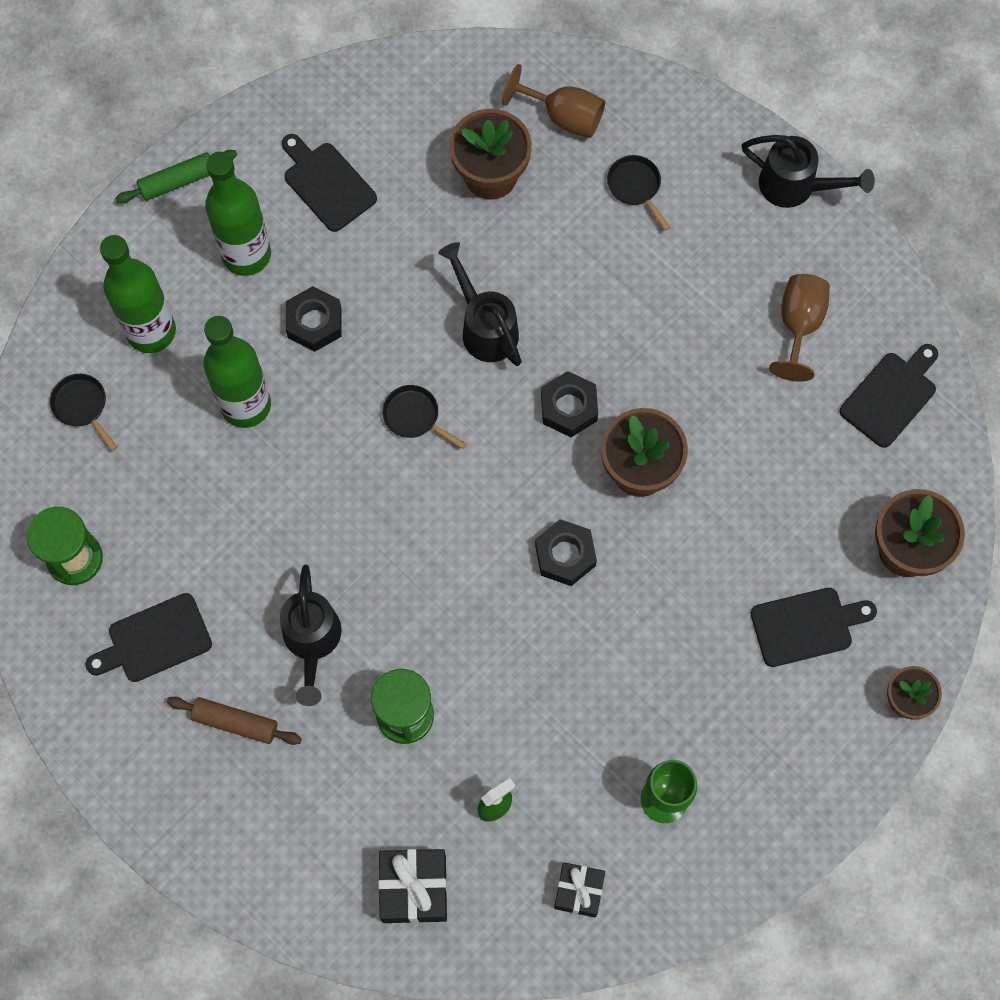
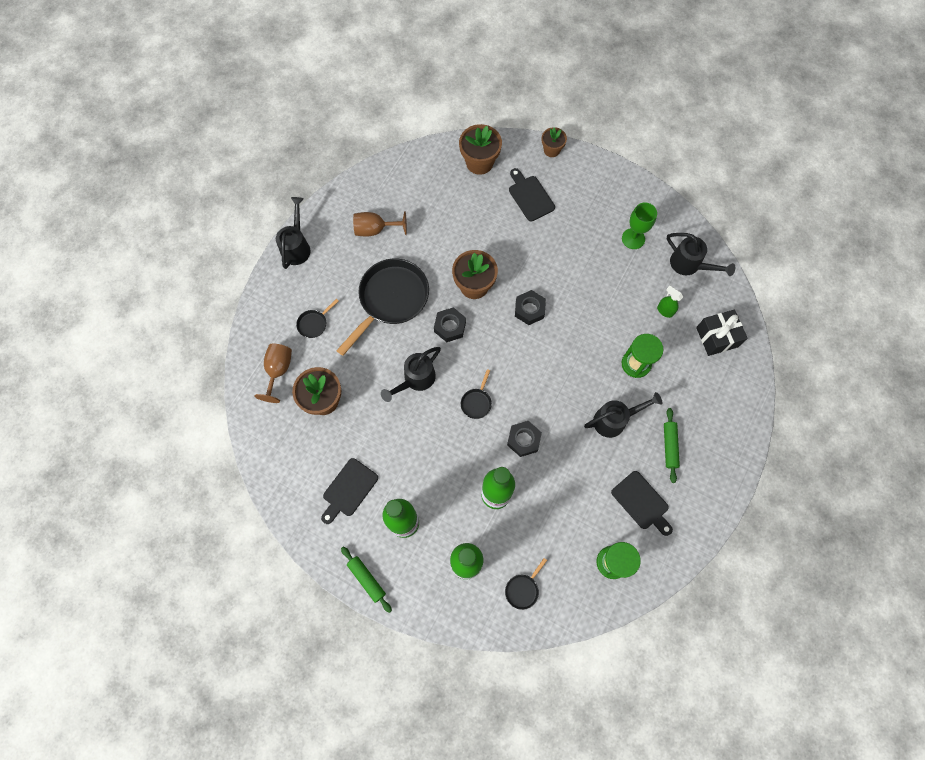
camera: 105 degrees left, 0 degrees up
(235, 723) = (669, 446): brown rolling pin -> green rolling pin
(314, 323) = (436, 471): black nut -> black nut (523, 440)
(578, 891) = (689, 265): black gift -> black watering can
(649, 321) = (391, 299): none -> black pan
(890, 396) = (403, 183): black cutting board -> none

